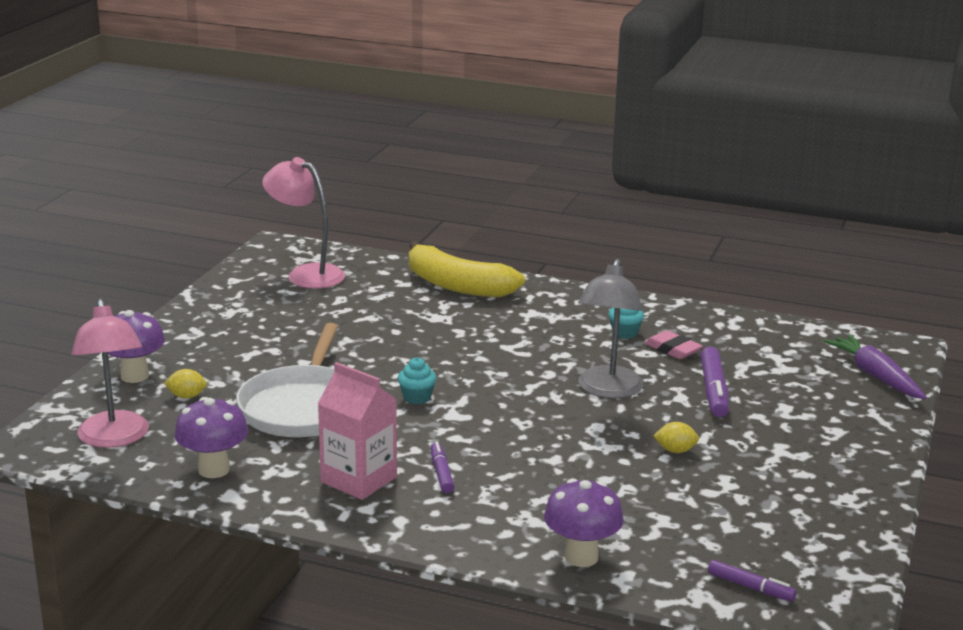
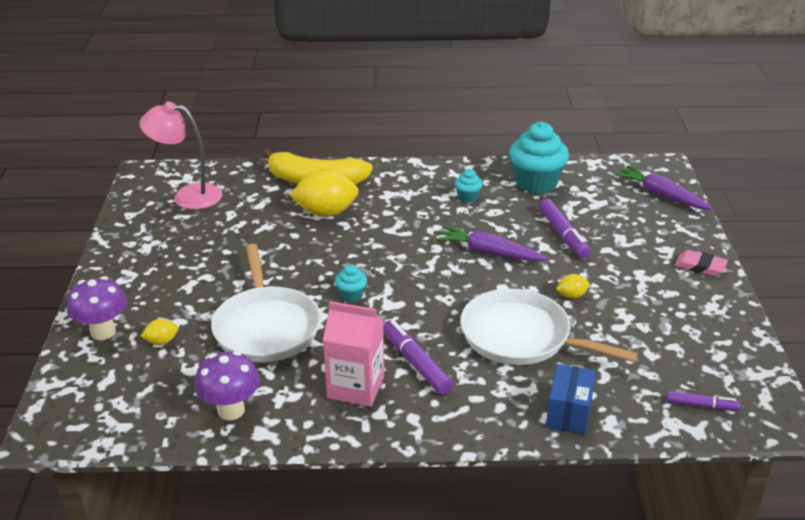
camera: 20 degrees left, 10 degrees up
(114, 438) = (125, 401): pink lamp -> none
(441, 473) = (416, 363): purple marker -> purple marker, size x1.65
(446, 317) = (326, 212): none -> yellow lemon
(581, 557) = (569, 413): purple mushroom -> blue box
(582, 476) = (521, 337): none -> white pan
(608, 390) = (489, 252): grey lamp -> purple carrot
(673, 349) = (511, 204): pink eraser -> pink eraser (700, 266)
(721, 334) = (536, 183): none -> turquoise cupcake

